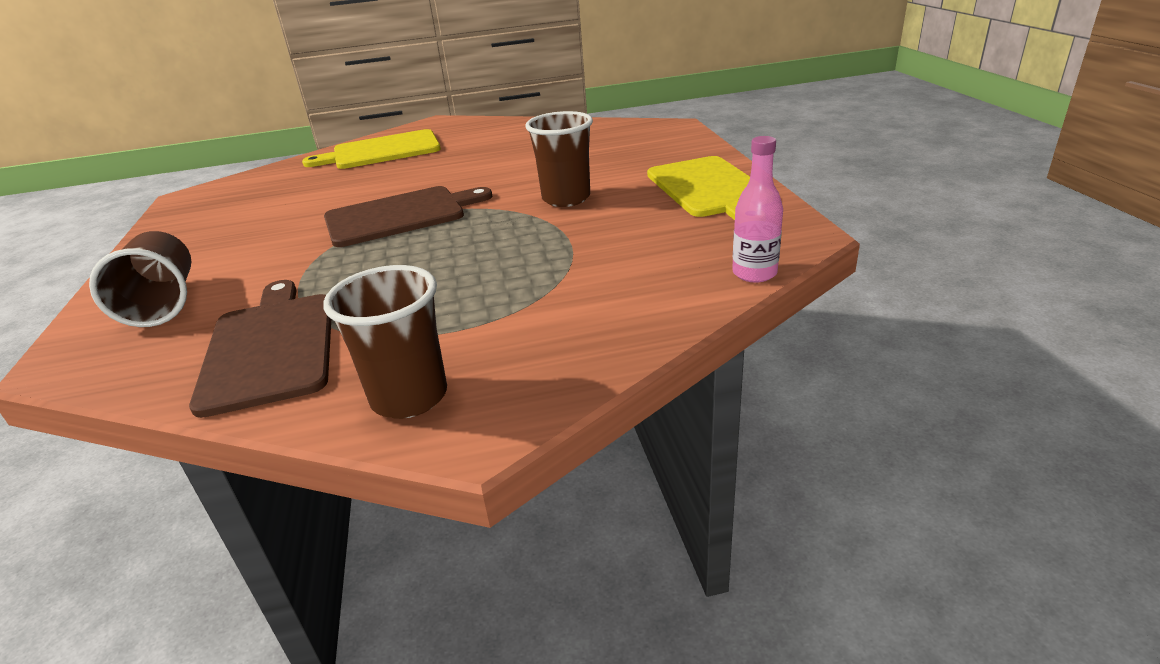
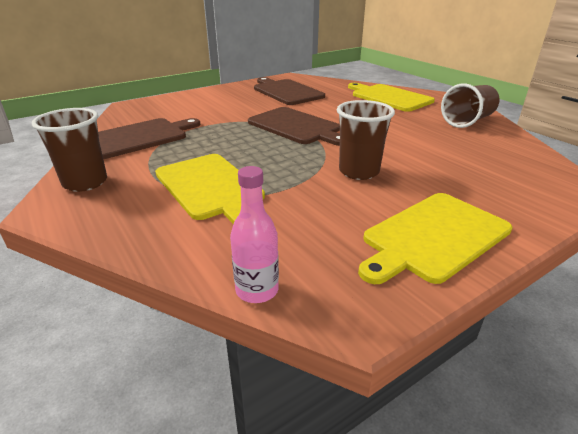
camera: 65 degrees right, 0 degrees up
(163, 303) = (179, 106): brown cup -> brown cup (467, 121)
(252, 207) = (286, 92): none -> brown cutting board
(525, 287) = (210, 187): none -> yellow cutting board

